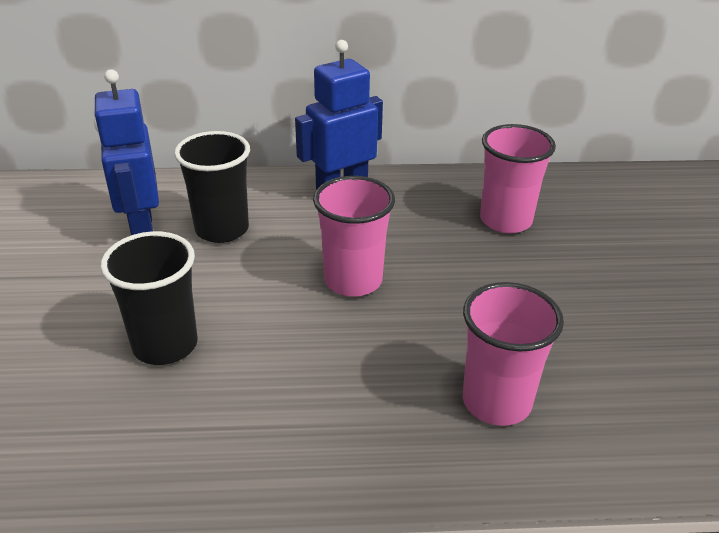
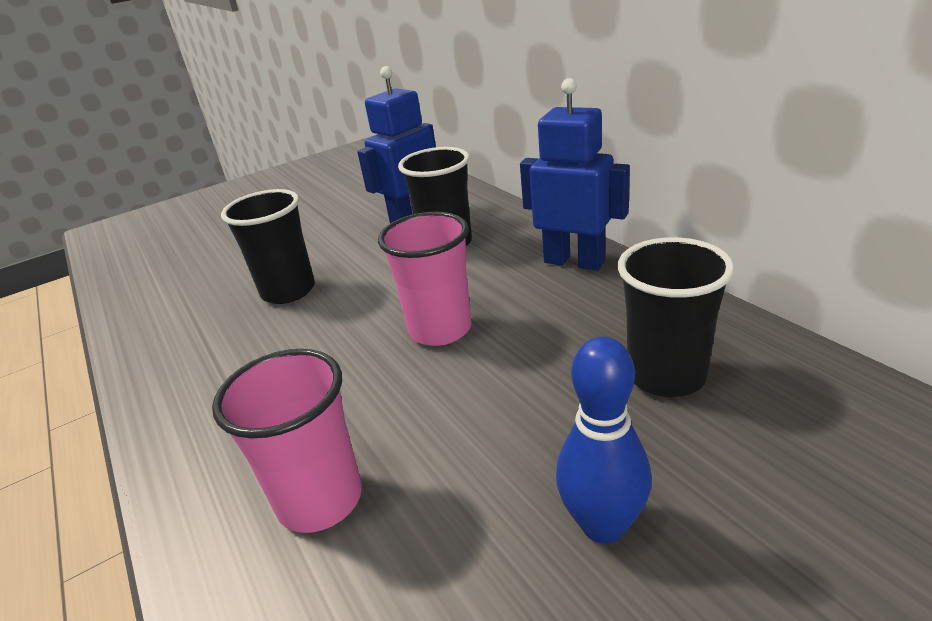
camera: 65 degrees right, 5 degrees down
(505, 220) = (666, 375): pink cup -> black cup
(602, 295) = (603, 525): none -> blue bowling pin

